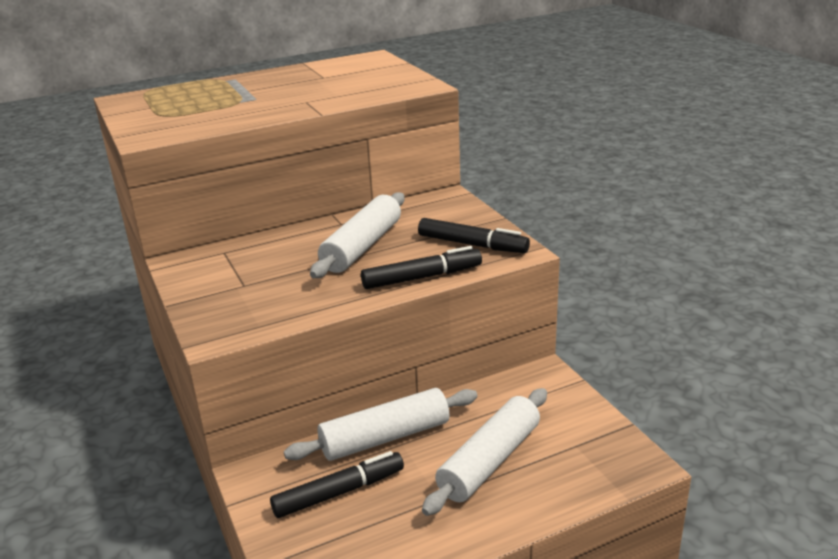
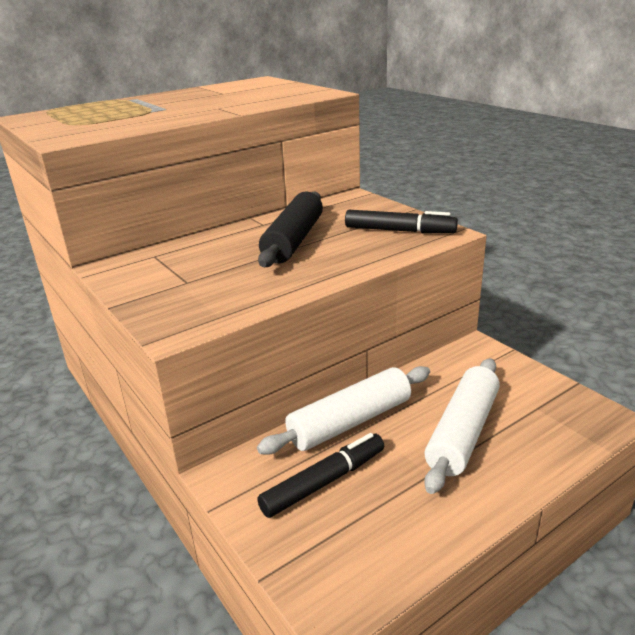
camera: 10 degrees left, 0 degrees up
(362, 246) = (293, 240): white rolling pin -> black rolling pin
(422, 277) = (366, 260): black marker -> none

